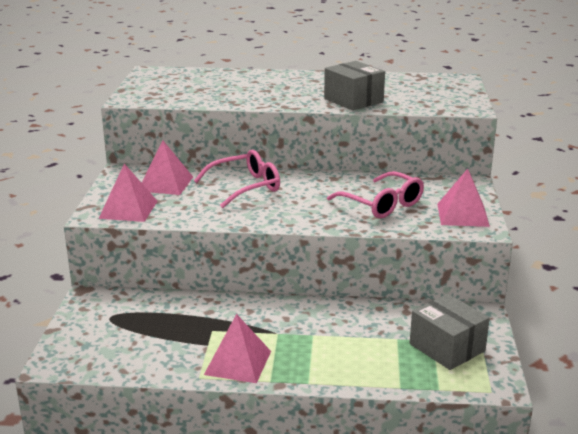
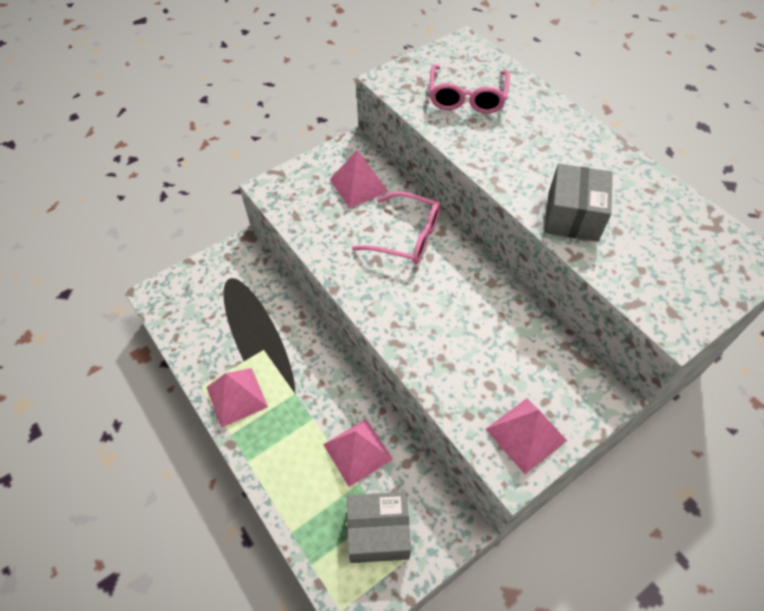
camera: 50 degrees right, 30 degrees up
(128, 209) = (295, 198): pink pyramid -> pink pyramid (357, 451)
(382, 204) = (477, 354): pink glasses -> pink glasses (467, 98)
(447, 347) = (378, 532): grey box -> grey box turned 75 degrees clockwise

